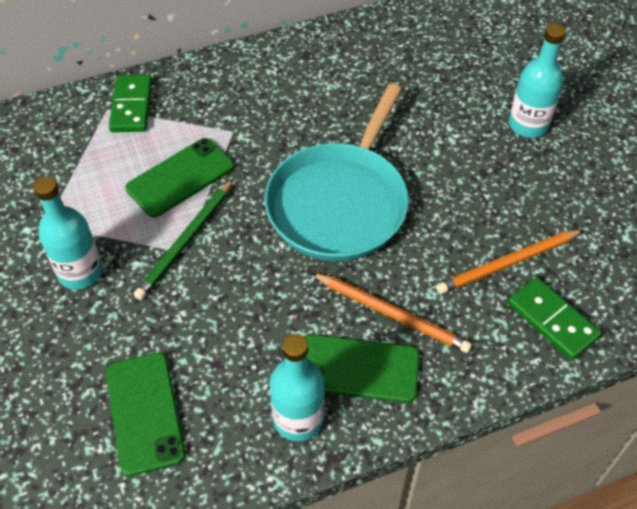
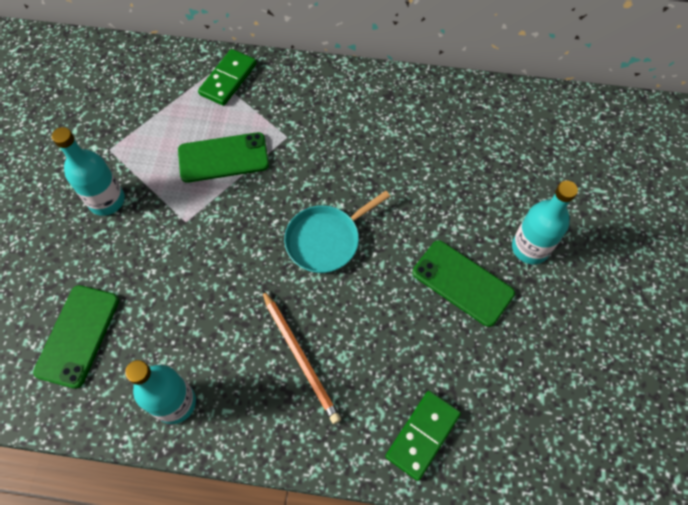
camera: 30 degrees right, 10 degrees up
(186, 241) = (192, 213): green pencil -> none
(340, 203) = (326, 240): turquoise pan -> turquoise pan, size x0.59
(358, 369) = (244, 388): green phone -> green phone (462, 283)
(508, 263) = (422, 365): orange pencil -> none
(552, 320) = (422, 435): green domino -> green domino turned 45 degrees clockwise

